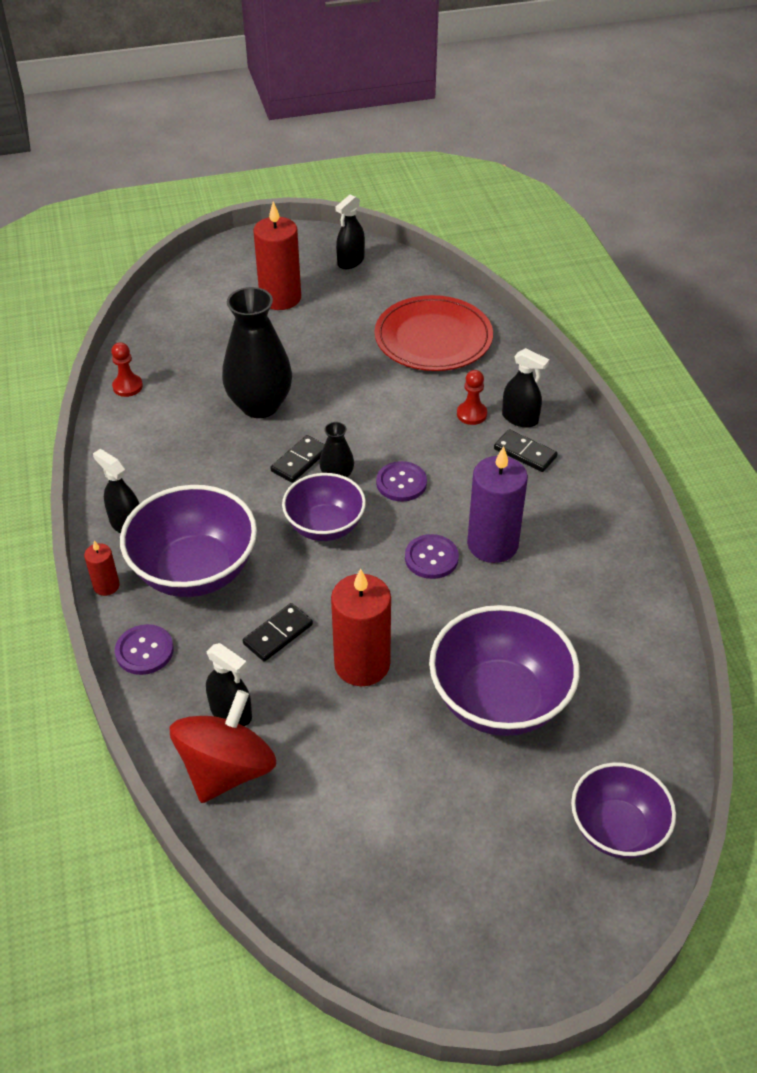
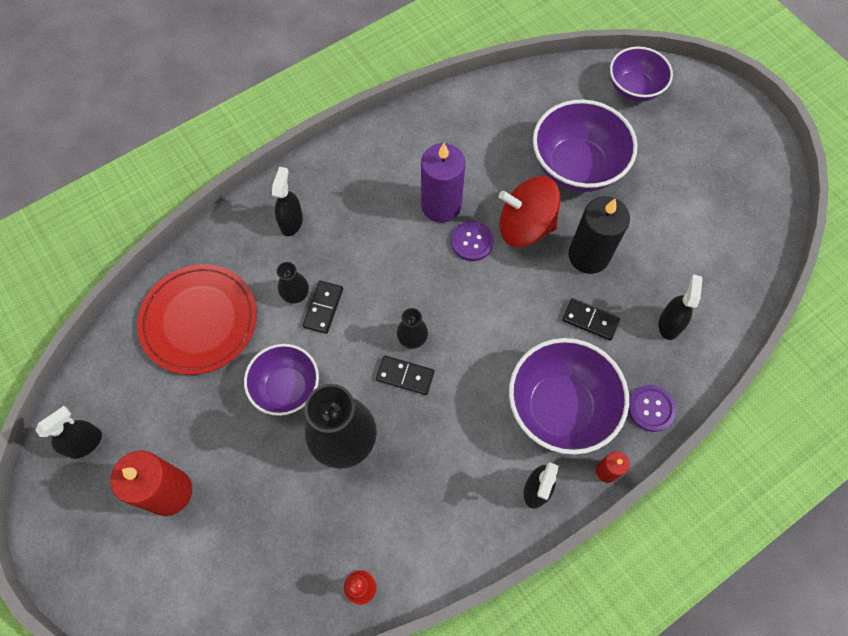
camera: 110 degrees left, 20 degrees up
(227, 769) = (711, 308): red spinning top -> red spinning top (525, 226)
(325, 526) = (471, 327): purple bowl -> purple bowl (286, 388)
(350, 261) = (85, 443): black spray bottle -> black spray bottle turned 60 degrees counterclockwise
(362, 664) = (588, 256): red candle -> black candle
(401, 483) = (401, 287): purple button -> none
(430, 404) = (296, 295): none -> black vase
(471, 414) = (298, 259): red pawn -> none
(525, 453) = (333, 208): black domino -> black domino (323, 308)

